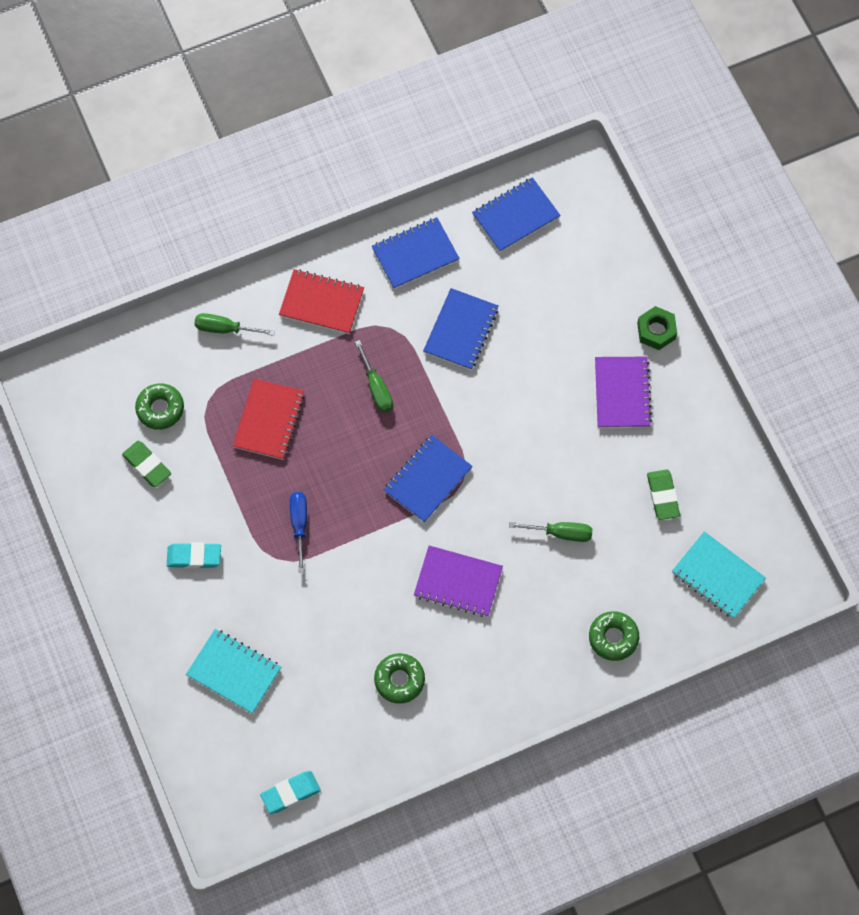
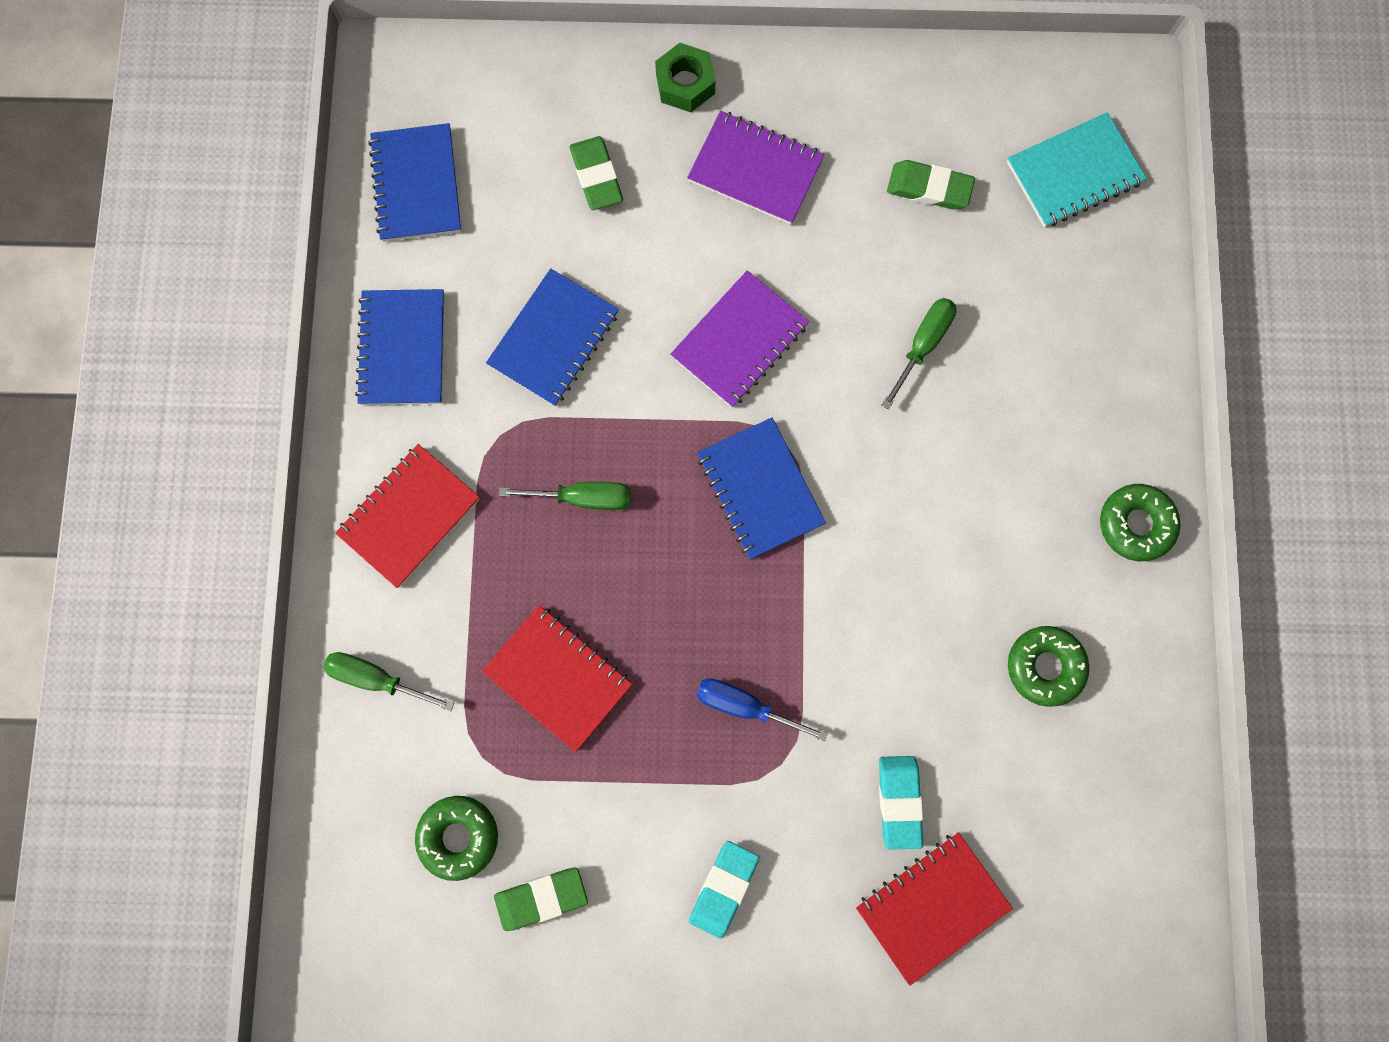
camera: 65 degrees left, 10 degrees up
(225, 329) = (377, 678): green screwdriver -> green screwdriver turned 75 degrees clockwise
(234, 672) = (931, 906): turquoise notebook -> red notebook
(290, 793) = (1152, 902): turquoise eraser -> turquoise eraser (899, 801)
(458, 582) = (933, 518): purple notebook -> purple notebook (739, 341)
(461, 330) = (554, 339): blue notebook -> blue notebook turned 75 degrees clockwise
(572, 308) = (596, 176): none -> green eraser
(613, 638) = (1104, 346): green donut -> green donut (1135, 524)

